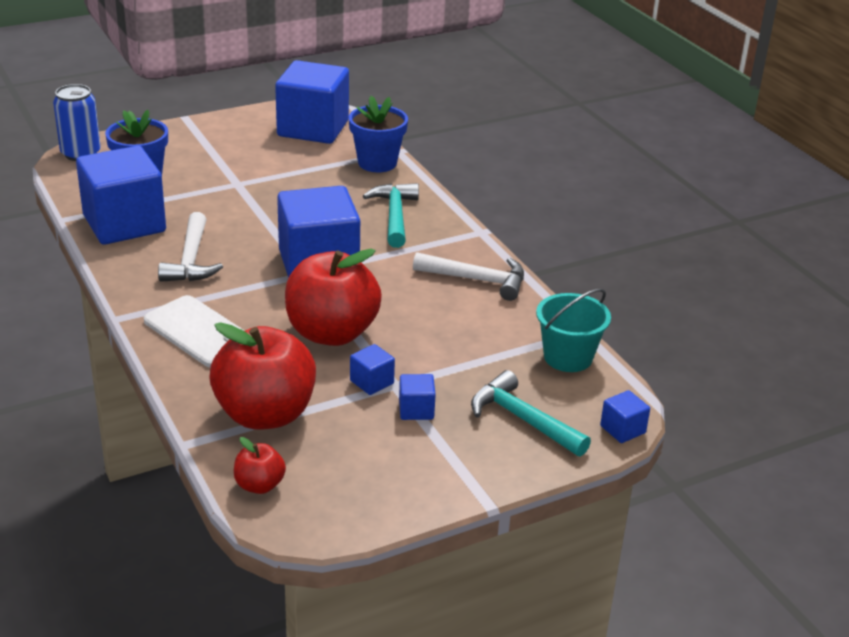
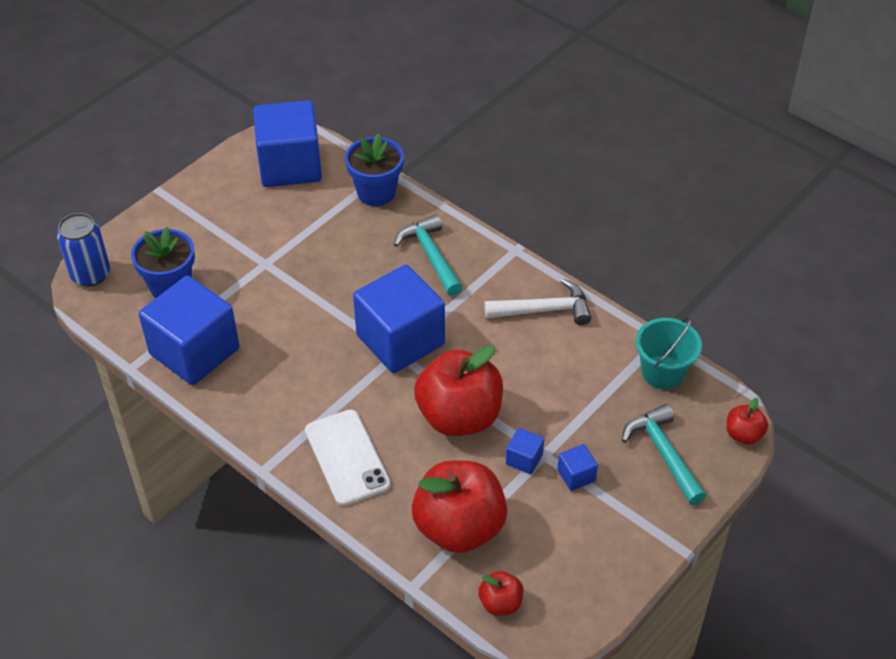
camera: 20 degrees left, 15 degrees up
(191, 260) = (285, 375): white hammer -> none
(199, 332) = (347, 457): white phone -> white phone turned 45 degrees clockwise
(523, 419) = (663, 453): turquoise hammer -> turquoise hammer turned 45 degrees clockwise
(622, 429) = (743, 435): blue cube -> red apple

